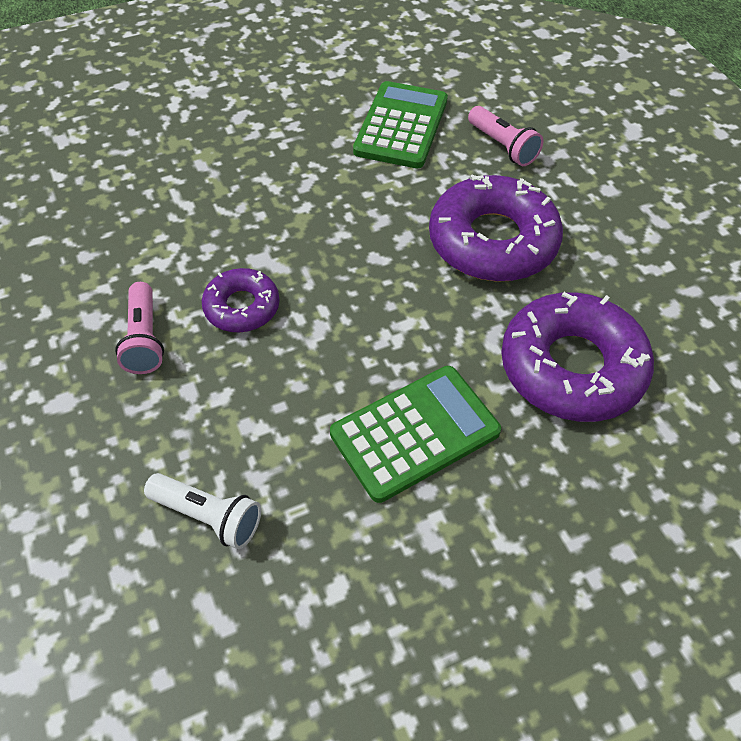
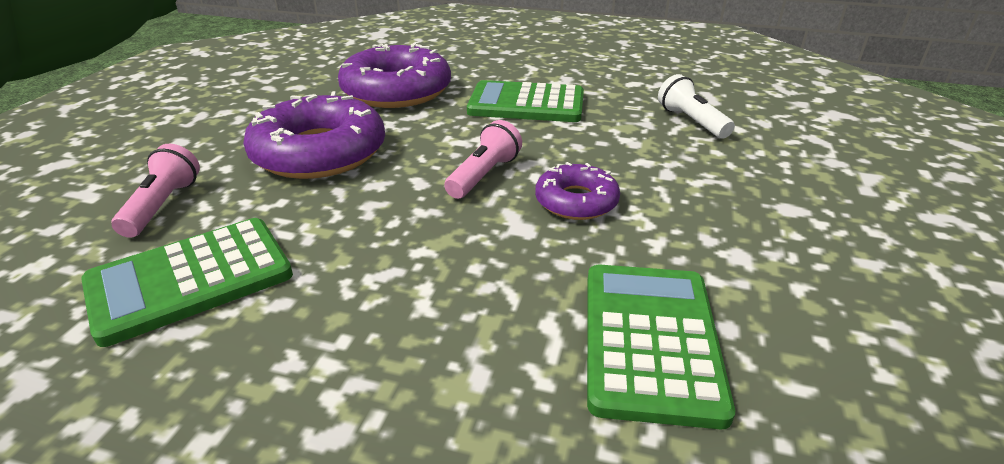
camera: 140 degrees left, 20 degrees down
(126, 224) = (650, 340): none -> green calculator
(144, 339) = (688, 218): pink flashlight -> pink flashlight (484, 175)

